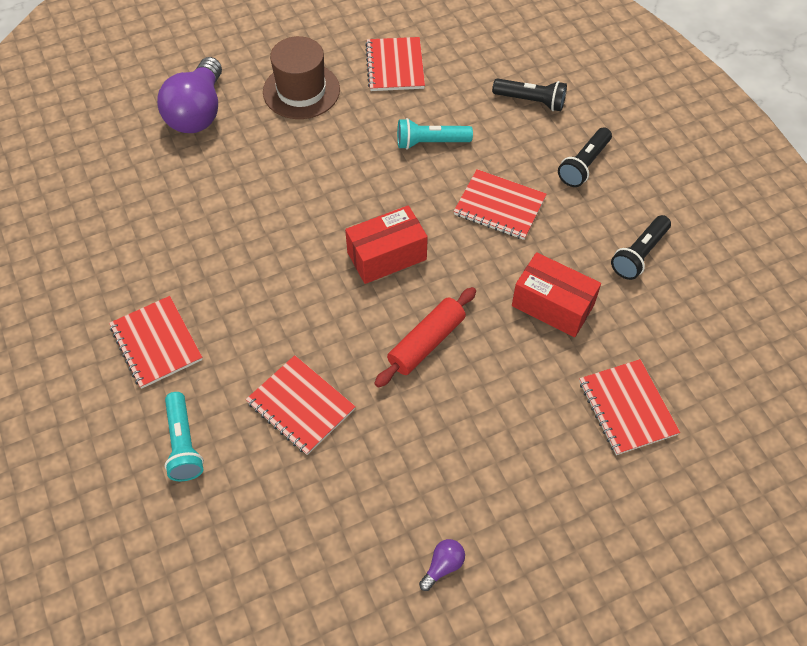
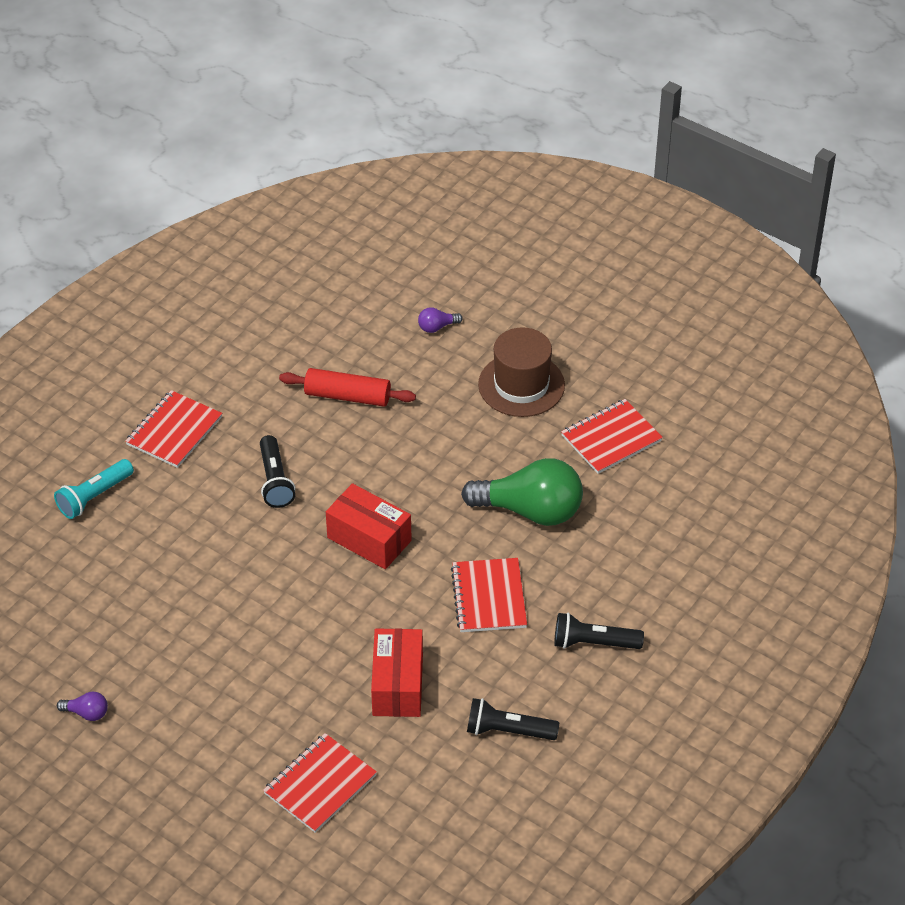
camera: 60 degrees right, 10 degrees down
(198, 112) = (437, 327): purple light bulb -> purple light bulb, size x0.41
(301, 406) = (175, 553): red notebook -> none
(426, 342) = (293, 609): red rolling pin -> red rolling pin (347, 396)
(431, 142) = (530, 511): turquoise flashlight -> green light bulb
(531, 101) = (649, 565): black flashlight -> black flashlight (275, 480)

